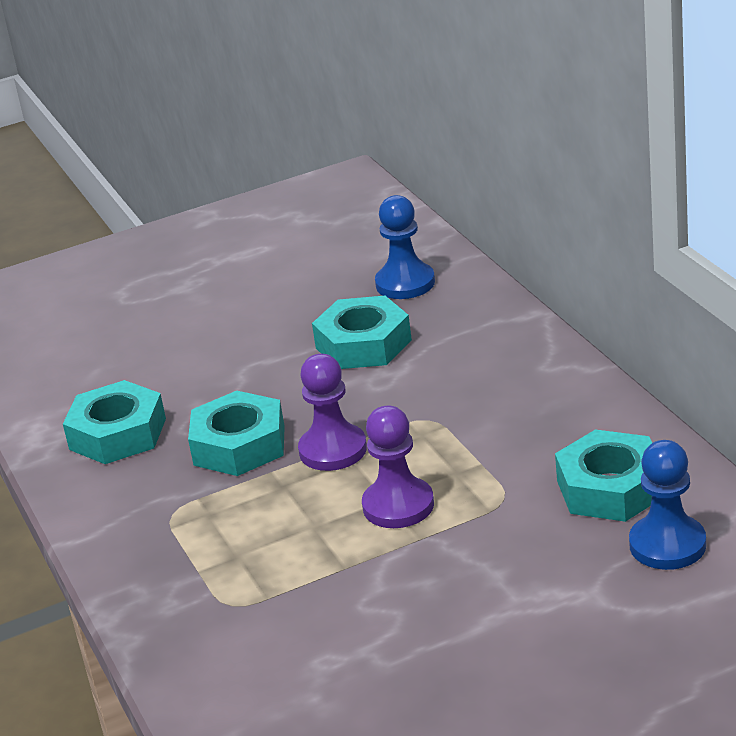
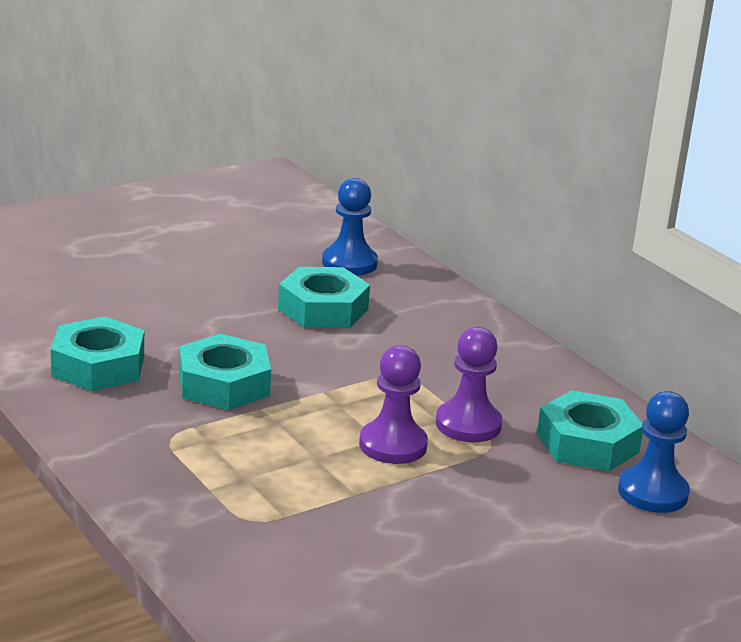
camera: 15 degrees left, 5 degrees down
(333, 450) = (317, 394): purple pawn -> purple pawn (468, 424)

